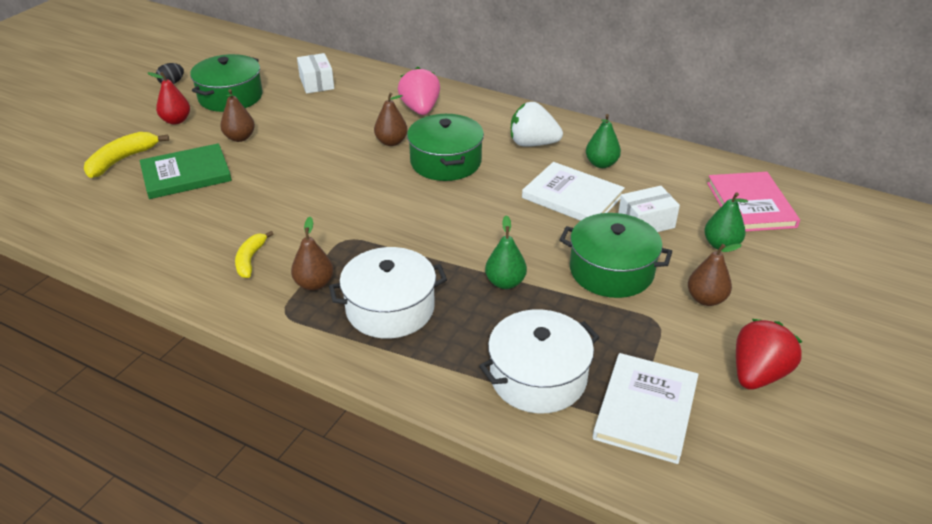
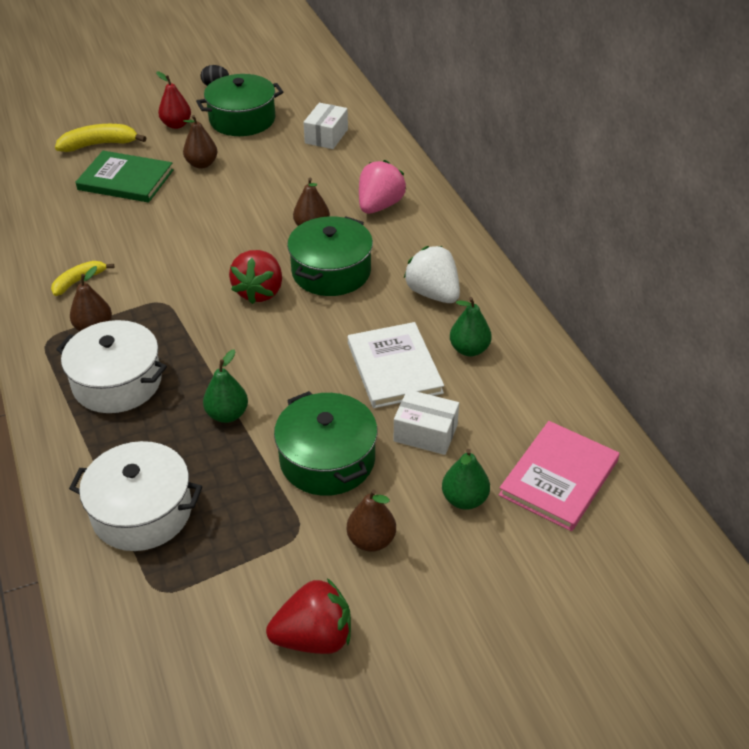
camera: 40 degrees right, 5 degrees up
(412, 197) = (259, 292): none -> red strawberry
(645, 409) = (181, 597): white book -> none

